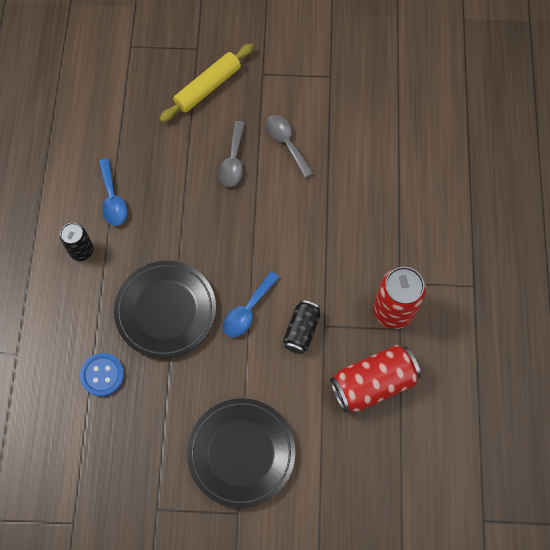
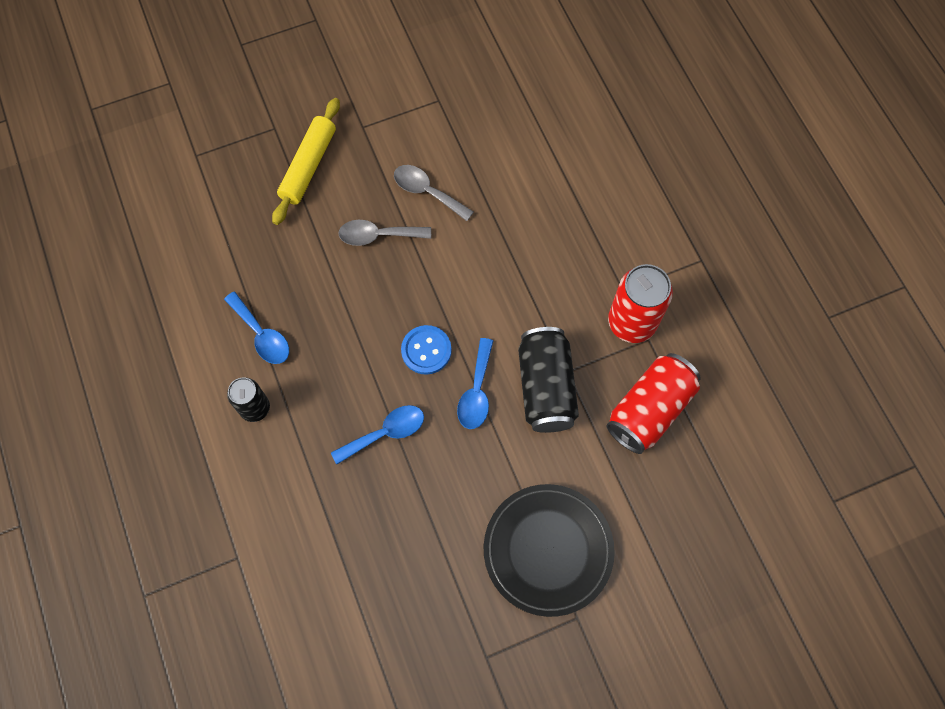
camera: 25 degrees left, 0 degrees up
(102, 375) = (349, 537): blue button -> blue button (426, 350)
(166, 311) = (386, 433): black plate -> blue spoon
(233, 161) = (378, 235): grey spoon -> grey spoon turned 105 degrees clockwise
(301, 330) = (545, 388): black can -> black can, size x1.64

